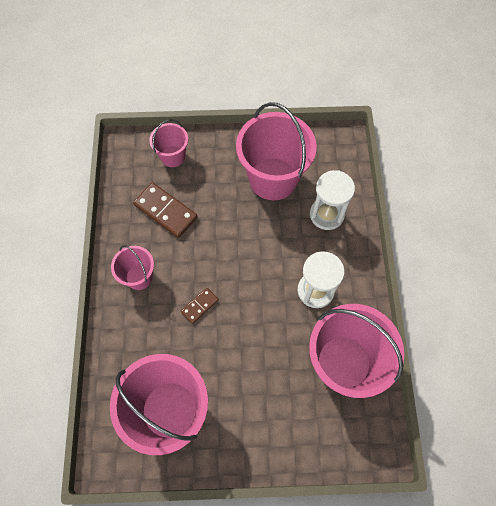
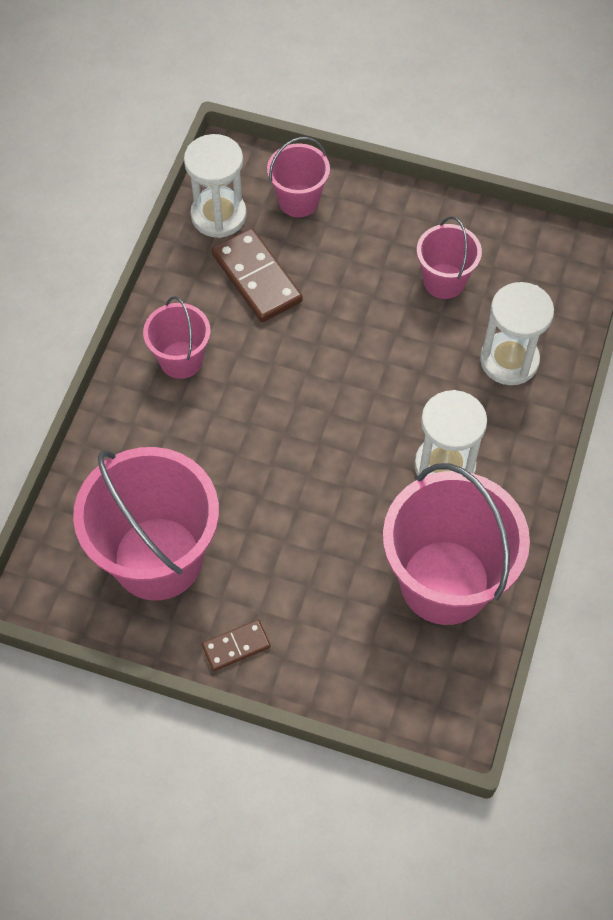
camera: 20 degrees right, 5 degrees down
(129, 180) = (218, 215): none -> white hourglass
(199, 306) = (256, 430): brown domino -> brown domino (236, 646)
(273, 179) = (444, 281): pink bucket -> pink bucket, size x0.52

